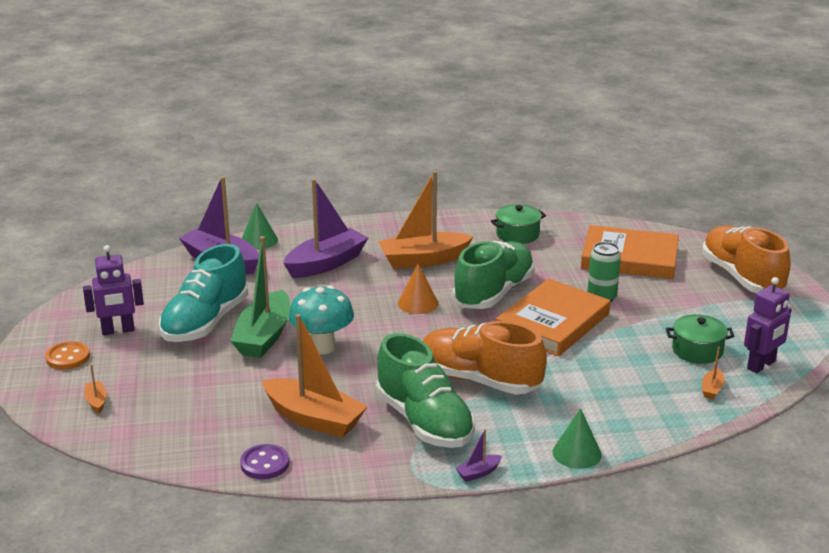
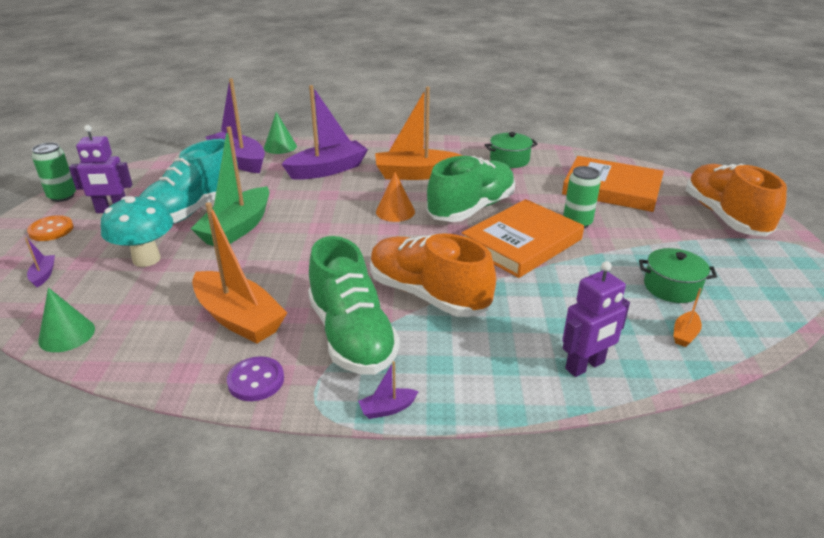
camera: 10 degrees right, 5 degrees up
(51, 321) = (62, 196): none -> green can
(96, 401) = (43, 275): orange boat -> purple boat
(265, 464) = (159, 365): purple button -> purple button (256, 380)
(322, 347) = (286, 244): turquoise mushroom -> turquoise mushroom (146, 259)
(577, 453) = (511, 397): green cone -> green cone (67, 334)
(761, 365) = (744, 312): purple robot -> purple robot (585, 366)

